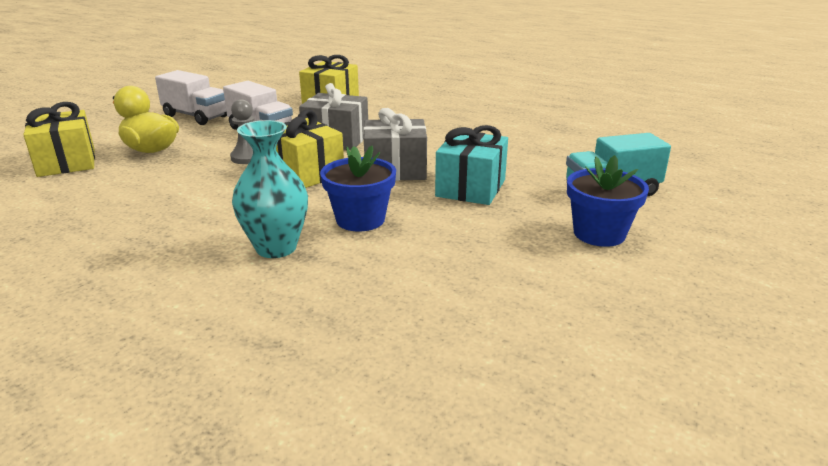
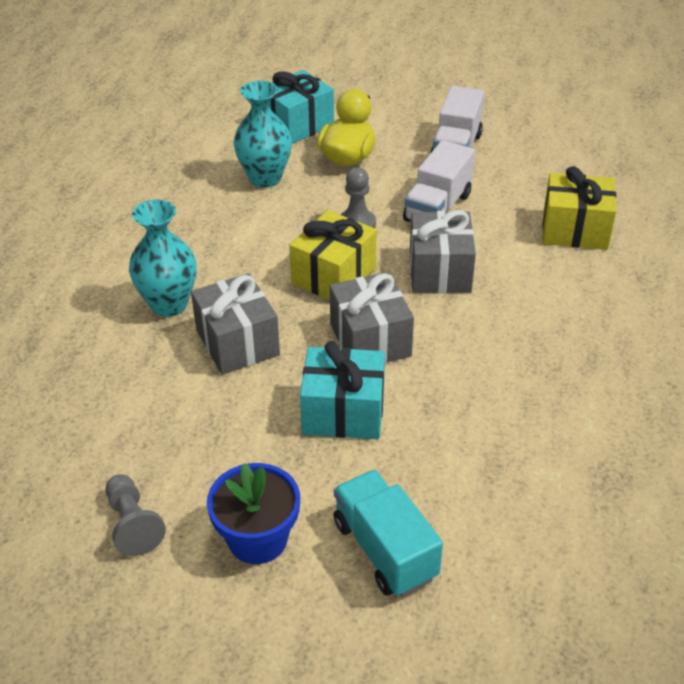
camera: 75 degrees right, 15 degrees up
(67, 162) = (297, 125): yellow gift -> turquoise gift
(130, 184) = (265, 178): none -> turquoise vase
(360, 219) = (237, 342): blue flower pot -> grey gift
(578, 290) = (133, 524): none -> grey pawn

